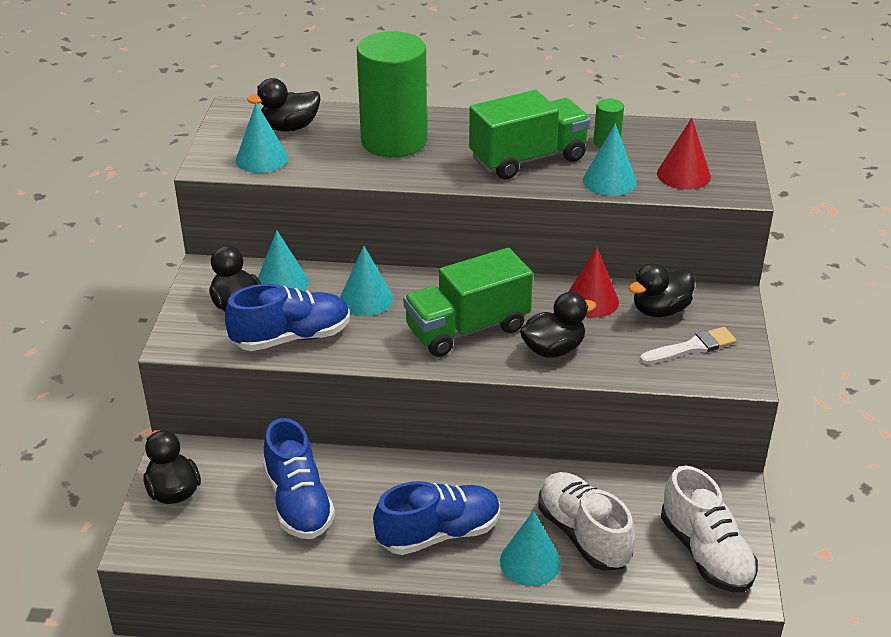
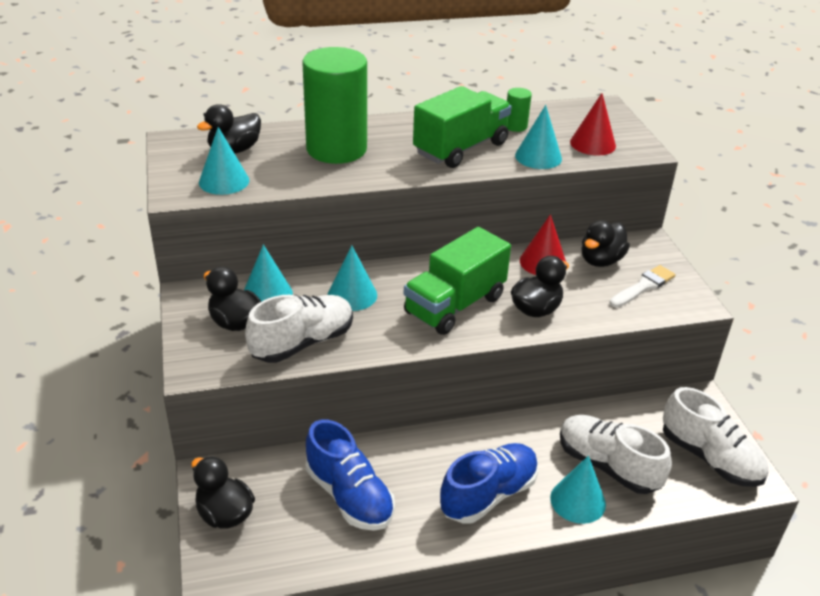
camera: 20 degrees left, 0 degrees up
(291, 337) = (303, 343): blue shoe -> white shoe

